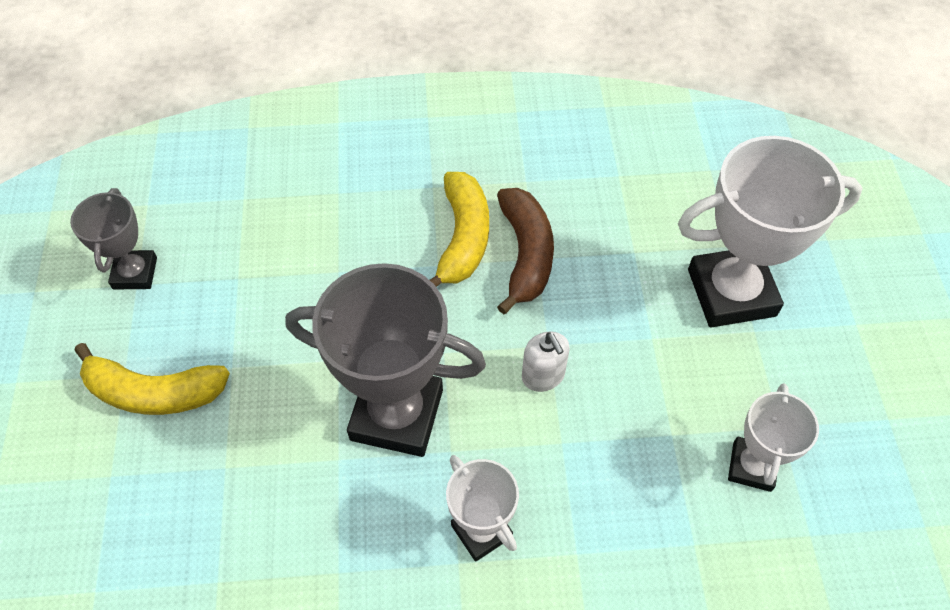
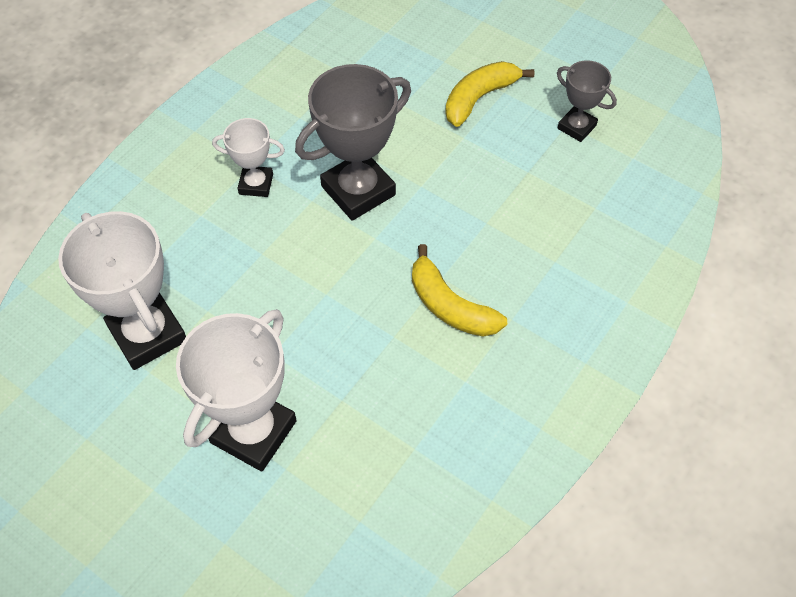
camera: 130 degrees right, 0 degrees up
(525, 254) = (402, 332): brown banana -> none
(543, 375) = (309, 275): white soap dispenser -> none
(752, 466) = (147, 334): white trophy -> white trophy, size x1.82

